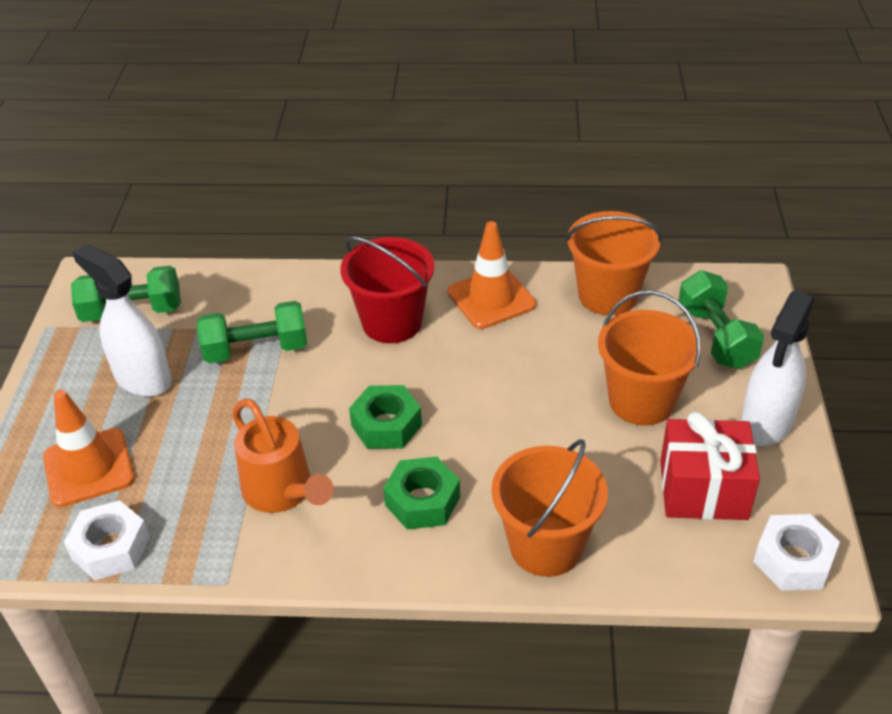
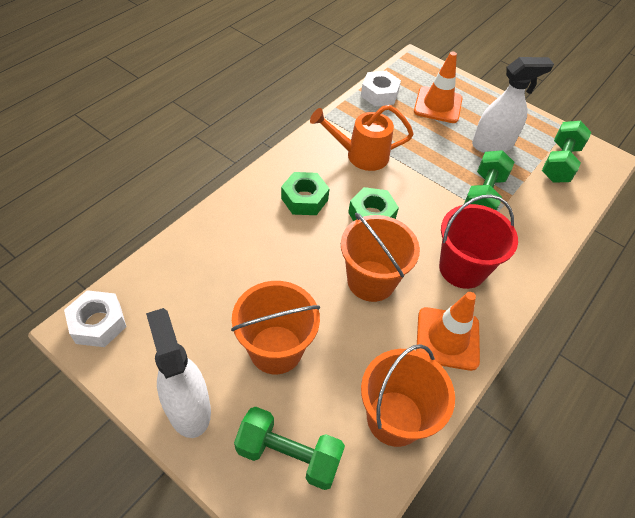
camera: 120 degrees right, 10 degrees up
(546, 546) = (227, 226): orange bucket -> orange bucket (371, 281)
(703, 490) = (183, 322): red gift -> none

